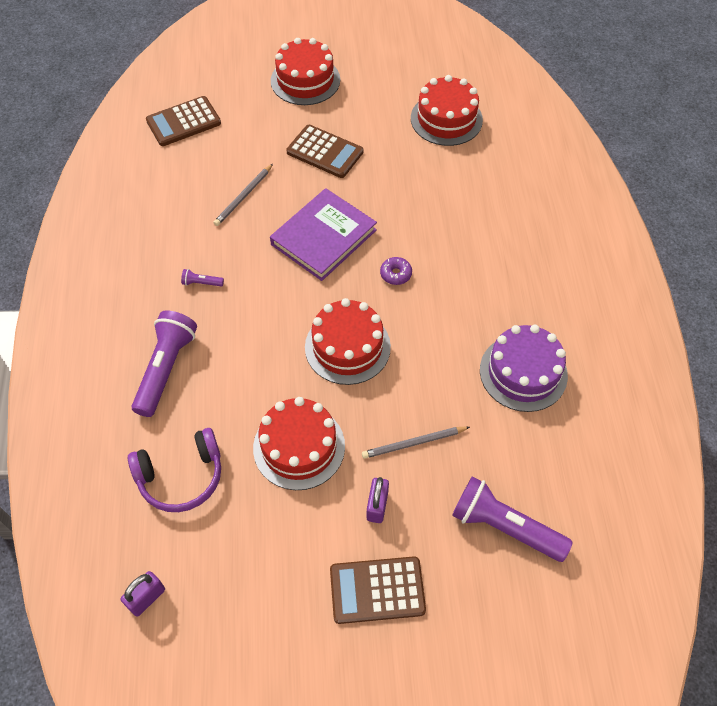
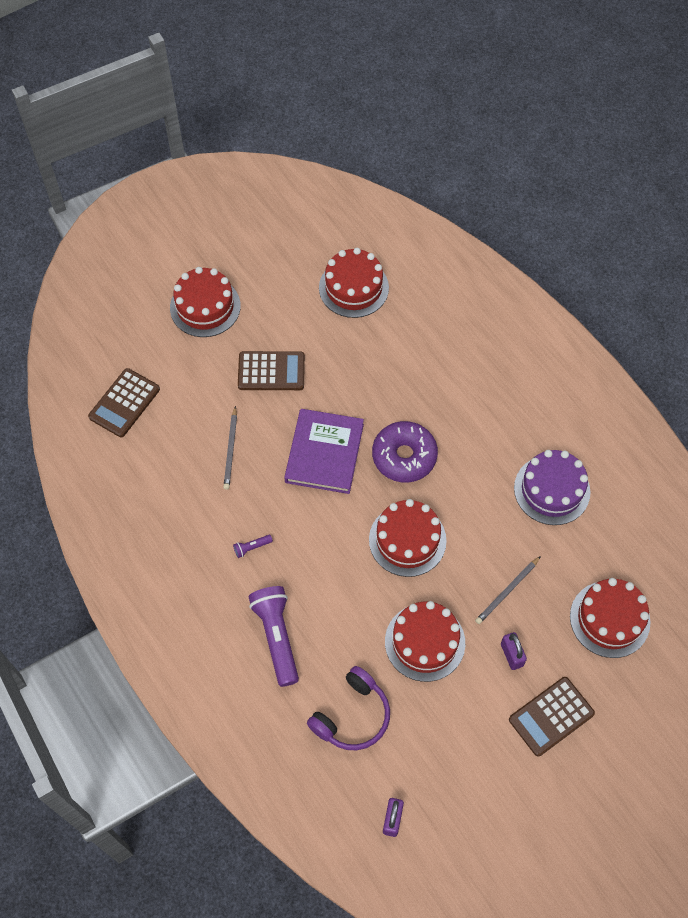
camera: 30 degrees left, 5 degrees up
(395, 274) = (404, 456): purple donut -> purple donut, size x2.22
(505, 527) = (609, 619): purple flashlight -> red cake

